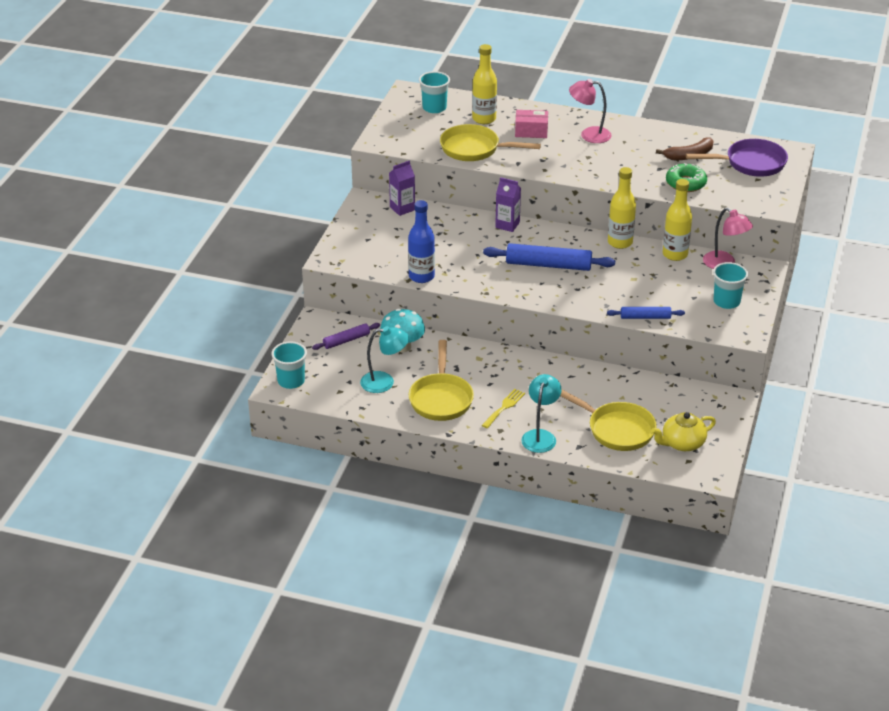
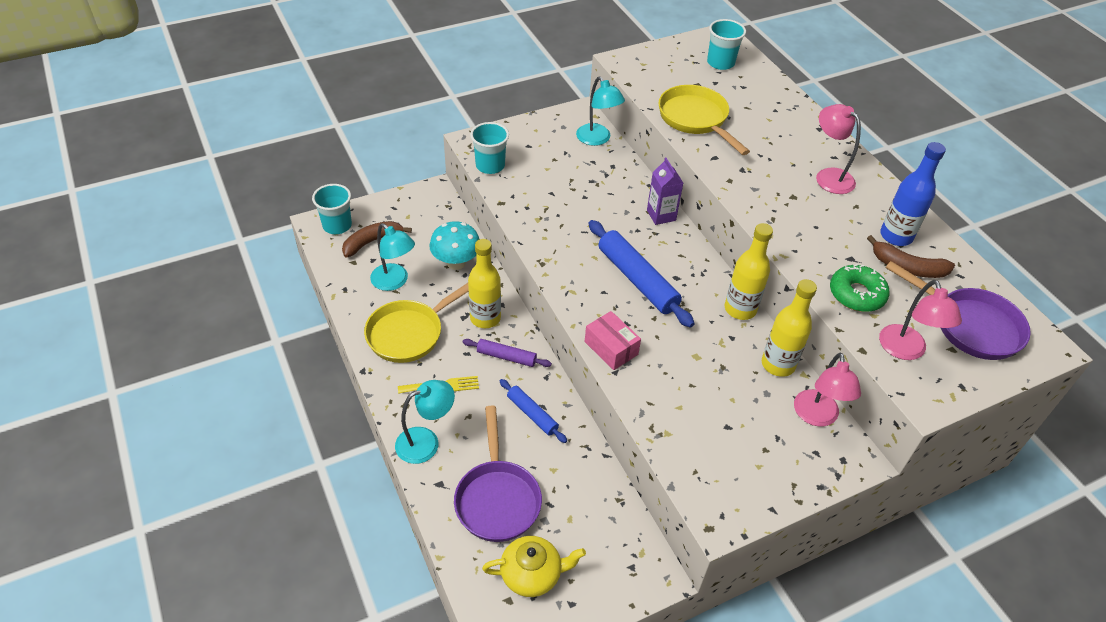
camera: 45 degrees right, 10 degrees up
(330, 373) = (372, 241): none -> brown banana
(346, 340) = (426, 224): purple rolling pin -> purple rolling pin (506, 357)
(402, 208) = (597, 139): purple carton -> turquoise lamp
(421, 276) = (515, 208): blue bottle -> blue bottle (896, 236)
(484, 119) = (749, 99): yellow bottle -> yellow bottle (485, 318)
(531, 131) = (775, 137): pink box -> pink box (611, 348)
(616, 429) = (497, 498): yellow pan -> purple pan
(645, 317) = (644, 406): blue rolling pin -> blue rolling pin (532, 414)
(682, 443) = (532, 574): yellow teapot -> yellow teapot turned 150 degrees clockwise
(726, 302) = (755, 461): turquoise cup -> turquoise cup (490, 165)
(740, 193) = (905, 351): none -> pink lamp

